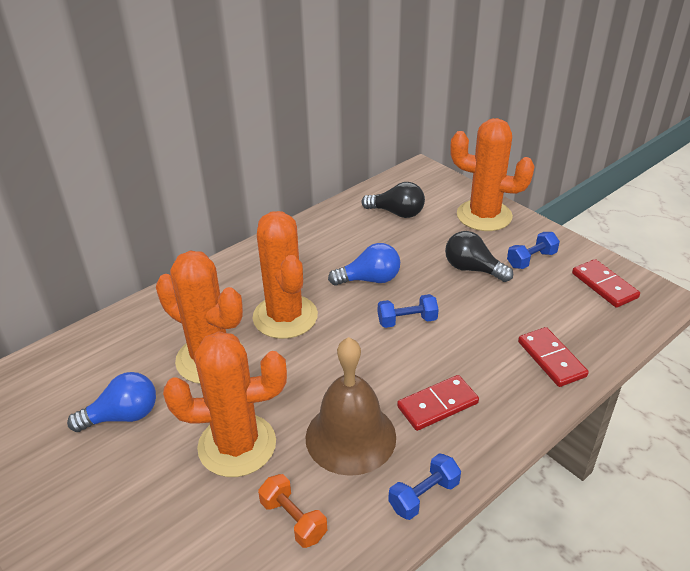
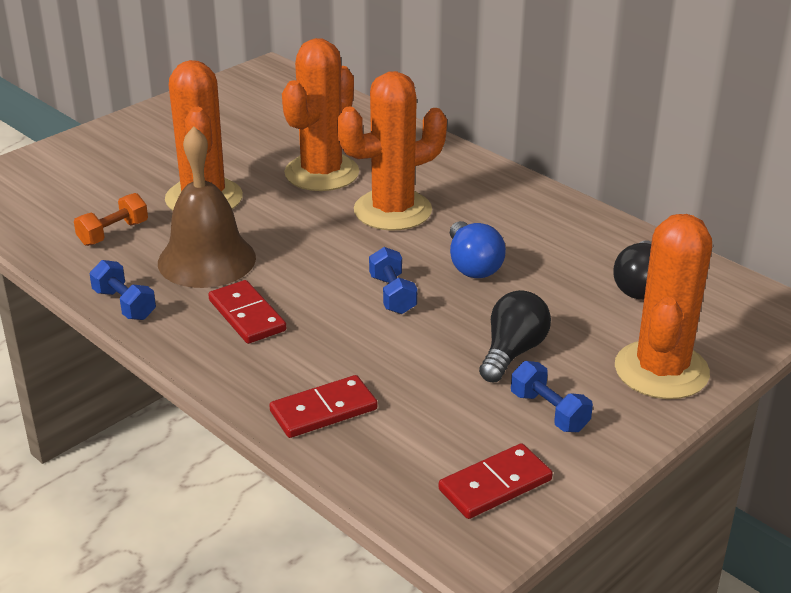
camera: 85 degrees right, 5 degrees down
(123, 416) = (246, 139): blue light bulb -> none

